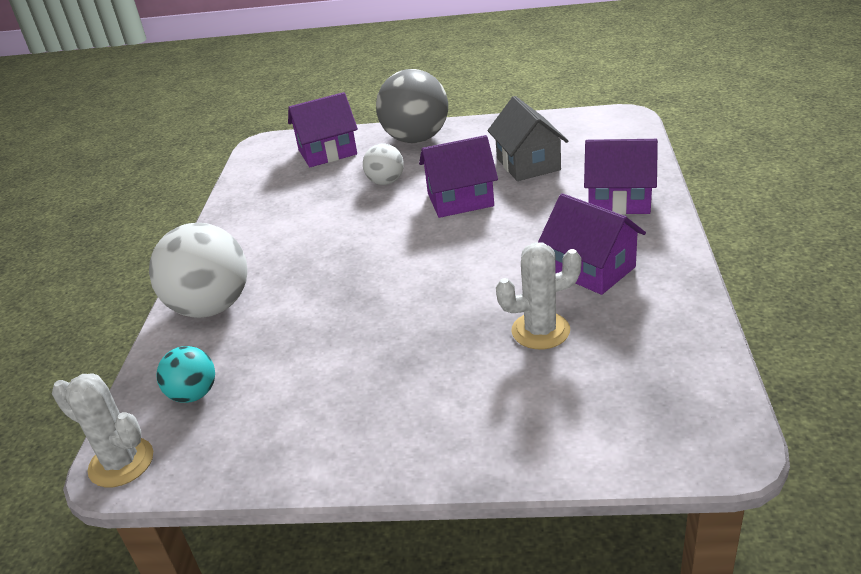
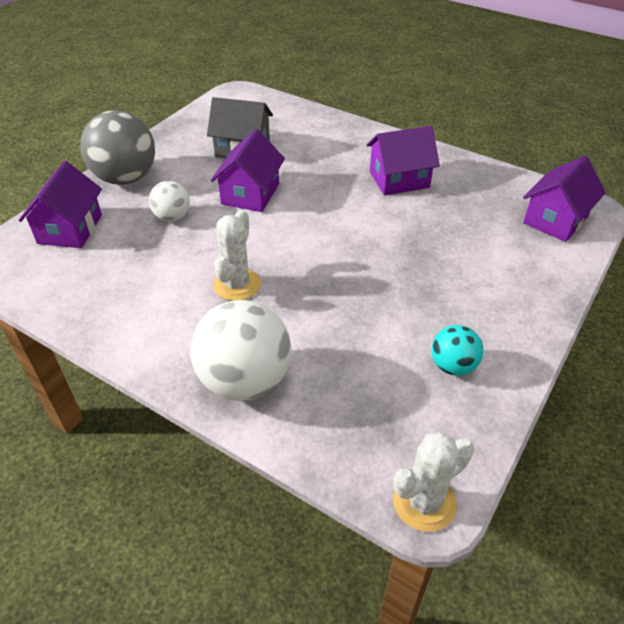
camera: 65 degrees left, 10 degrees up
(194, 394) = (367, 426): turquoise ball -> turquoise ball (453, 366)
(540, 331) = (444, 224): white cactus -> white cactus (237, 284)
(619, 200) = (335, 138): purple house -> purple house (555, 220)

